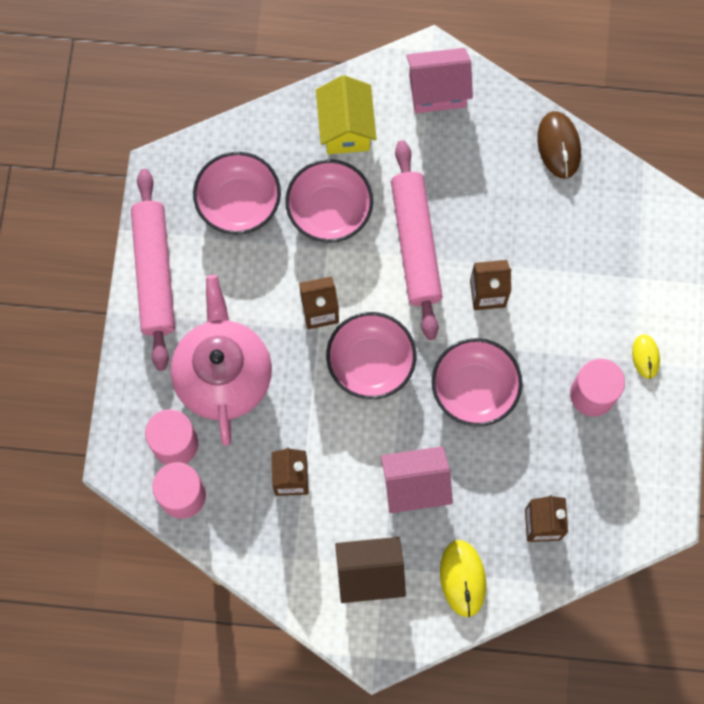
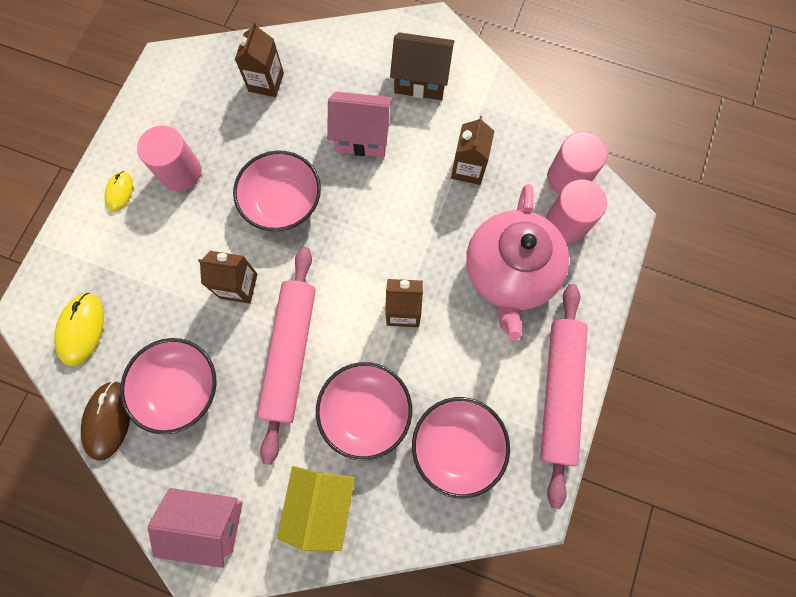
camera: 165 degrees left, 0 degrees up
(370, 363) = (369, 249): pink bowl -> pink bowl (180, 388)
(463, 578) = (345, 59): yellow mouse -> yellow mouse (81, 329)

